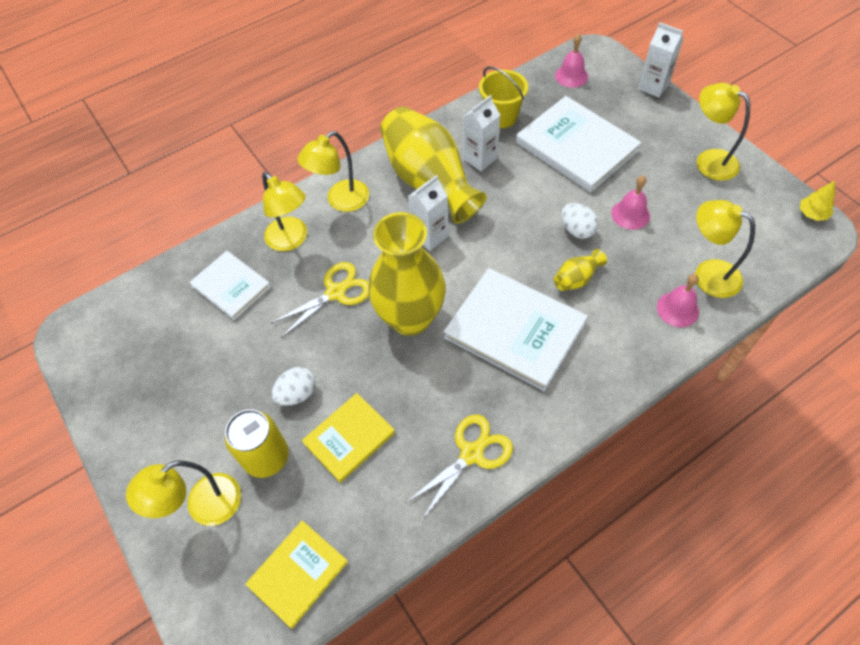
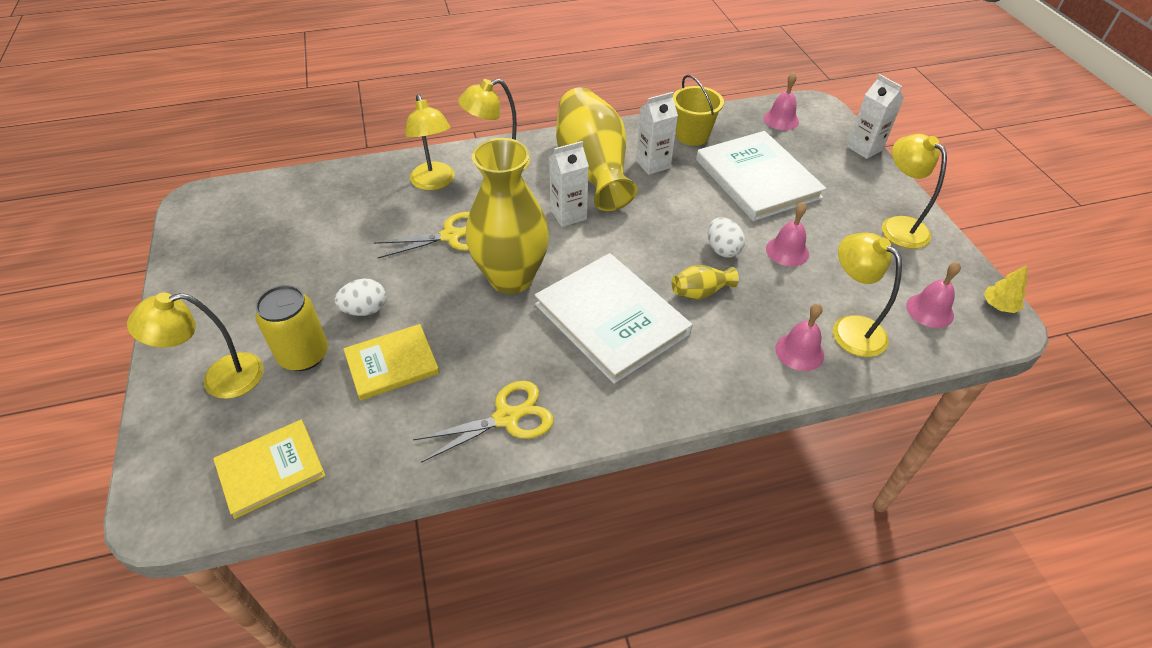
camera: 15 degrees right, 10 degrees down
(231, 286) = (358, 204): white book -> none
(762, 236) = (930, 310): none -> pink bell

